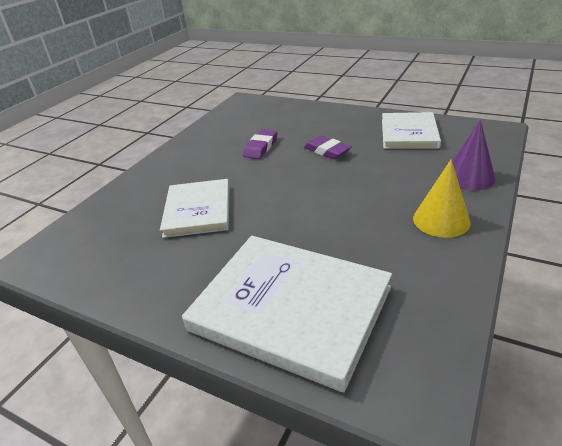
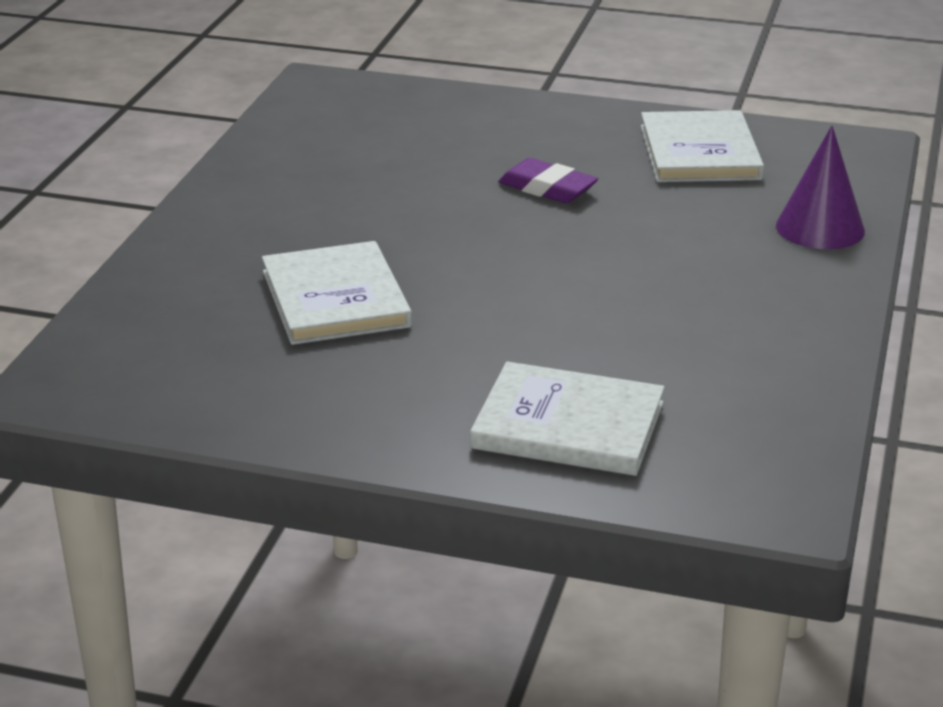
camera: 15 degrees left, 5 degrees down
(261, 147) = (407, 183): purple eraser -> none
(290, 308) = (568, 425): white book -> white book, size x0.63
(441, 220) = (781, 296): yellow cone -> none

